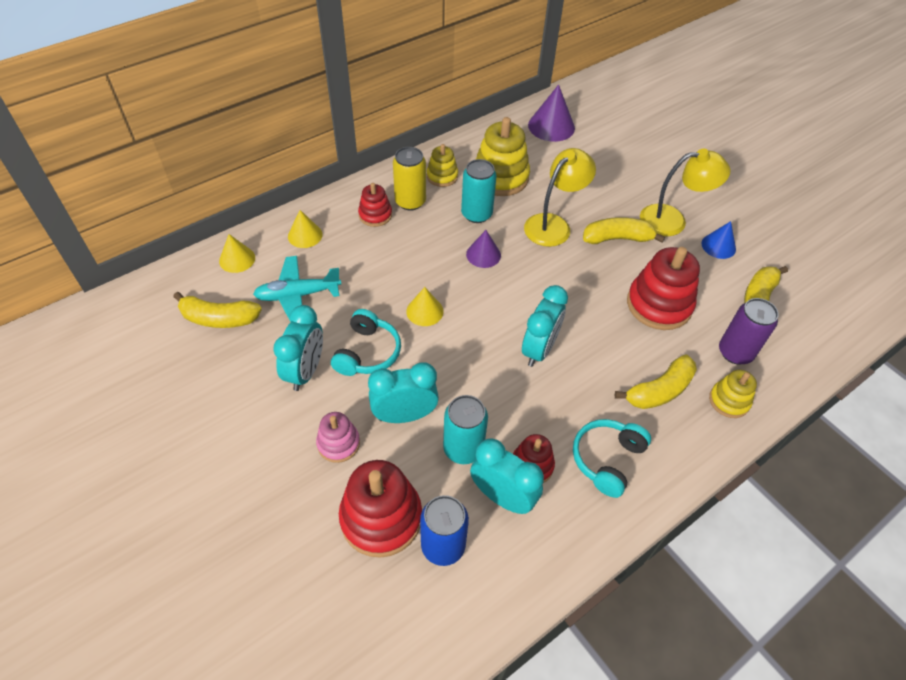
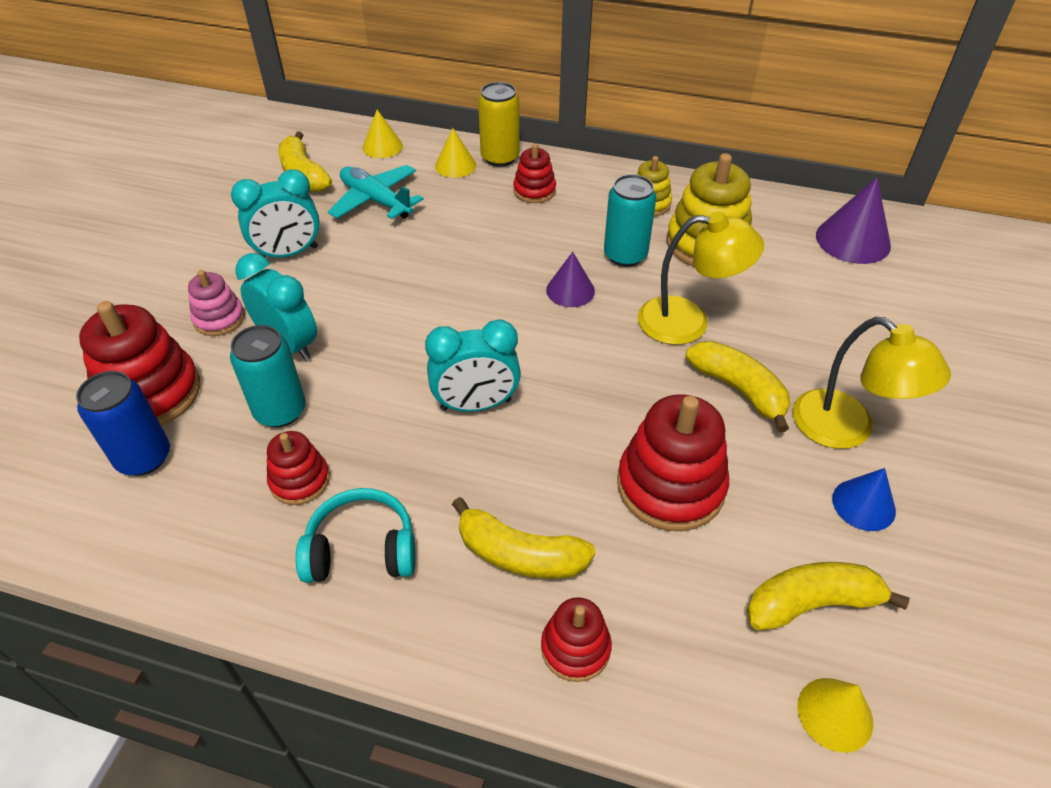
camera: 55 degrees right, 5 degrees down
(367, 352) = (347, 279): turquoise headphones -> none
(410, 202) = (582, 202): yellow can -> yellow can (500, 158)
(424, 311) = (441, 289): yellow cone -> yellow cone (835, 714)
(502, 497) = (238, 475): turquoise clock -> none
(729, 401) = (575, 648): yellow stacking toy -> red stacking toy
(735, 352) = (675, 617): purple can -> none

